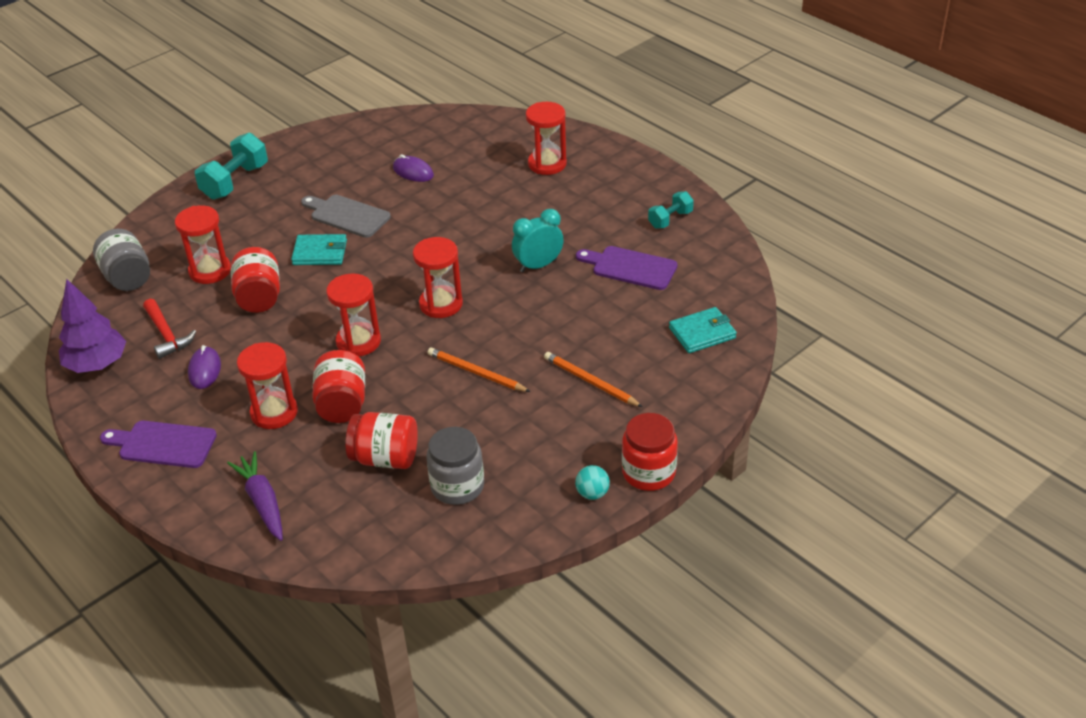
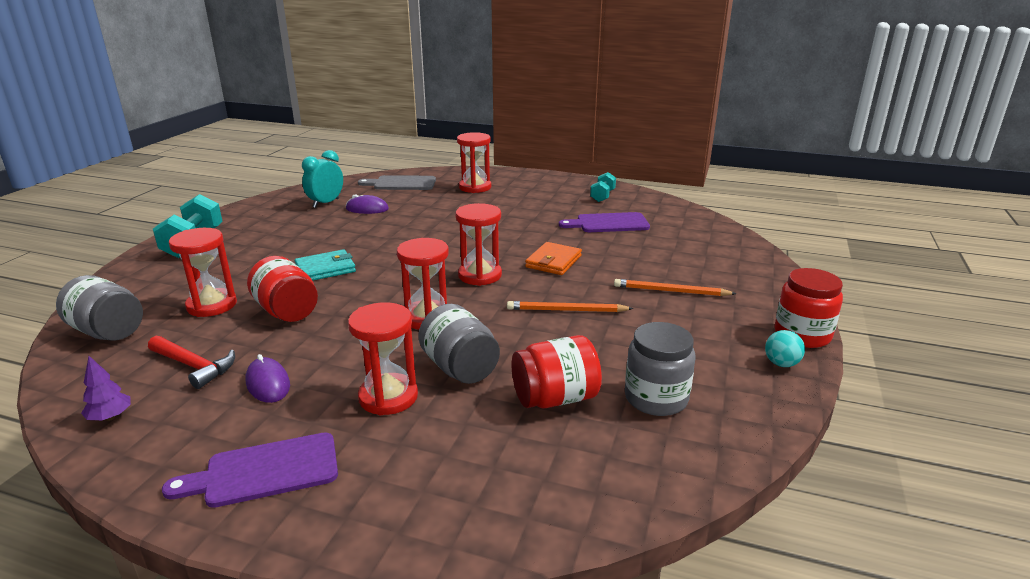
camera: 30 degrees left, 15 degrees down
(97, 364) = (110, 417): purple tree -> purple tree, size x0.49
(262, 502) = (454, 488): purple carrot -> none
(342, 404) = (460, 368): red jar -> grey jar
(347, 215) = (330, 242): grey cutting board -> grey cutting board (401, 183)
(522, 307) = (553, 261): none -> orange wallet
(538, 265) = (536, 236): turquoise clock -> turquoise clock (326, 203)
(702, 333) = (711, 244): turquoise wallet -> none

